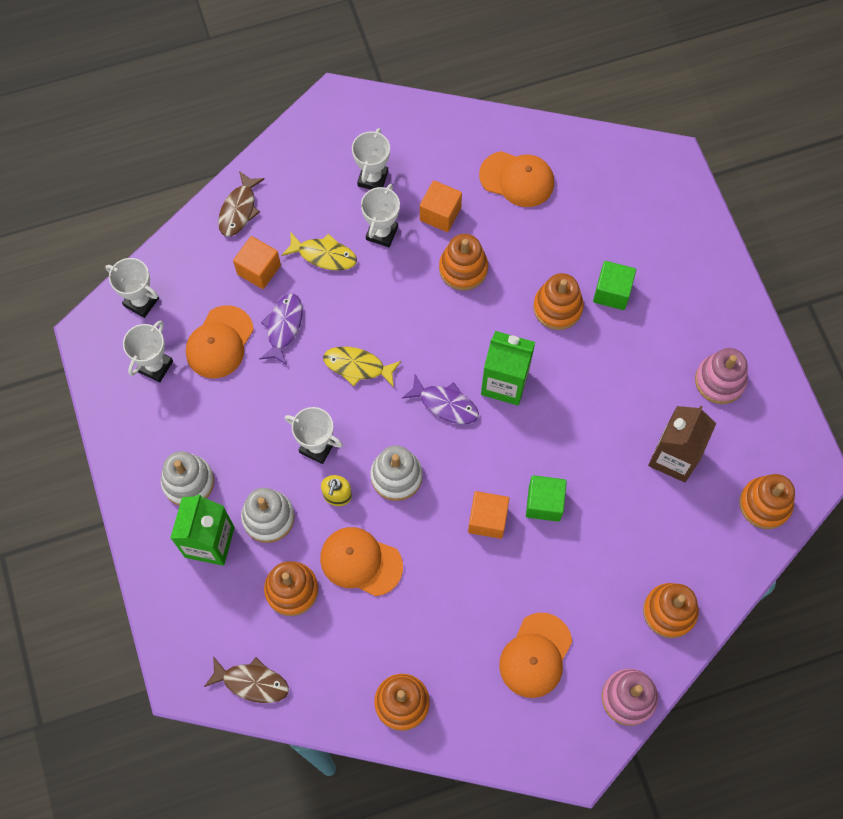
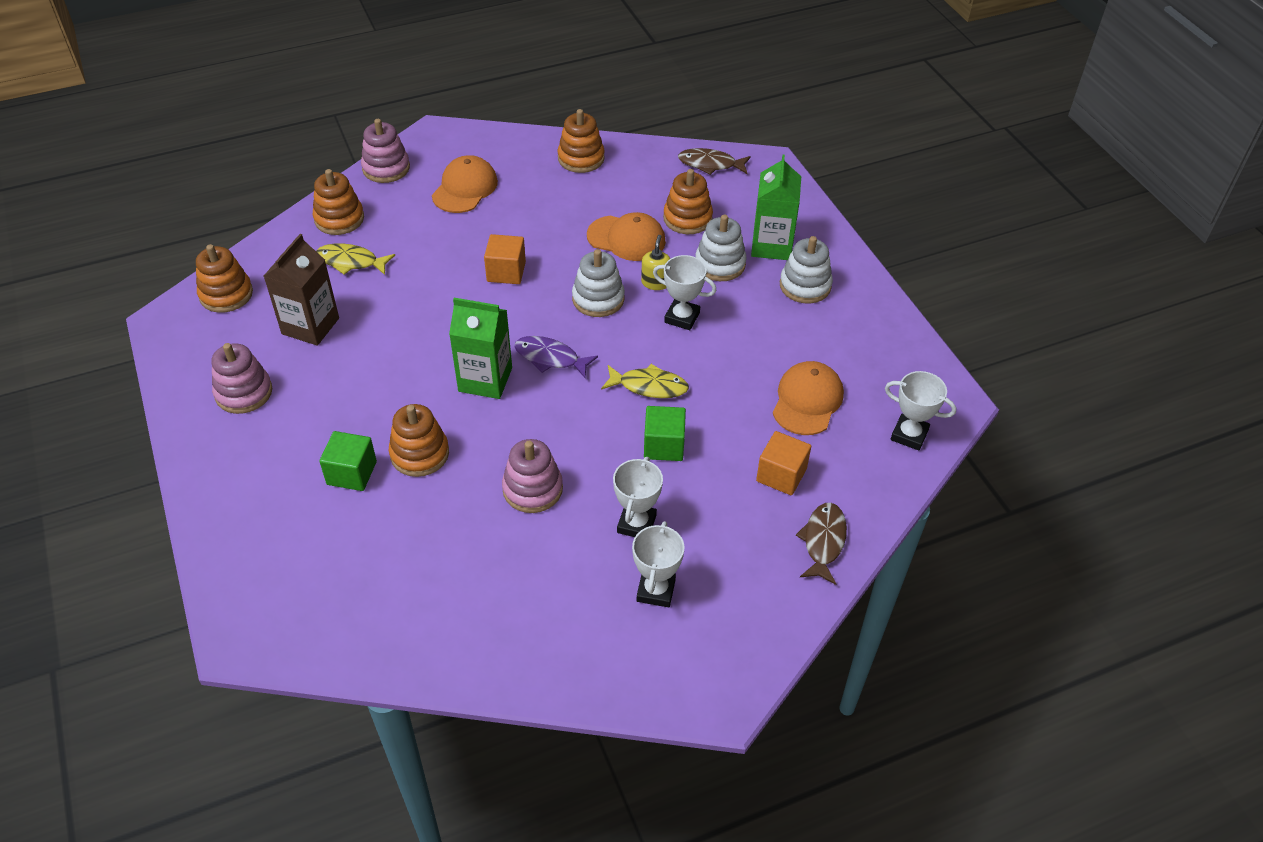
camera: 175 degrees right, 20 degrees down
(155, 366) = (871, 376): white trophy -> none
(283, 327) = (738, 419): purple fish -> none
(324, 255) = (705, 495): yellow fish -> yellow fish (351, 262)
(440, 214) = (563, 551): orange cube -> none
(463, 269) = (532, 489): orange stacking toy -> pink stacking toy
(517, 179) = (460, 601): orange cap -> none
(544, 503) = (449, 286): green cube -> green cube (664, 445)

